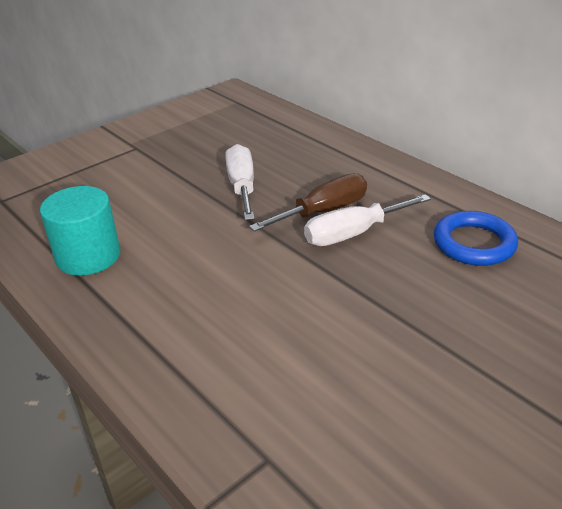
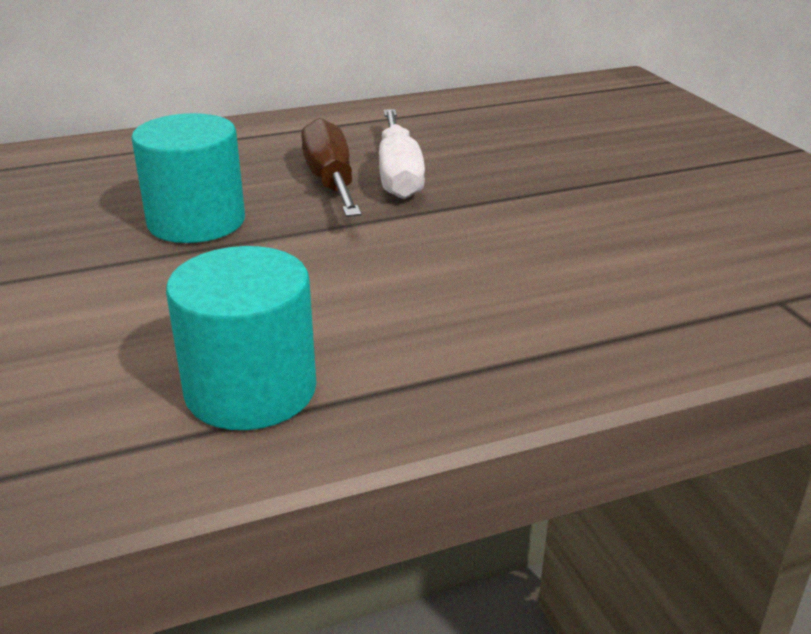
camera: 70 degrees left, 5 degrees down
(242, 187) = (196, 221): white screwdriver -> turquoise cylinder
(474, 243) = (475, 125): blue ring -> none

